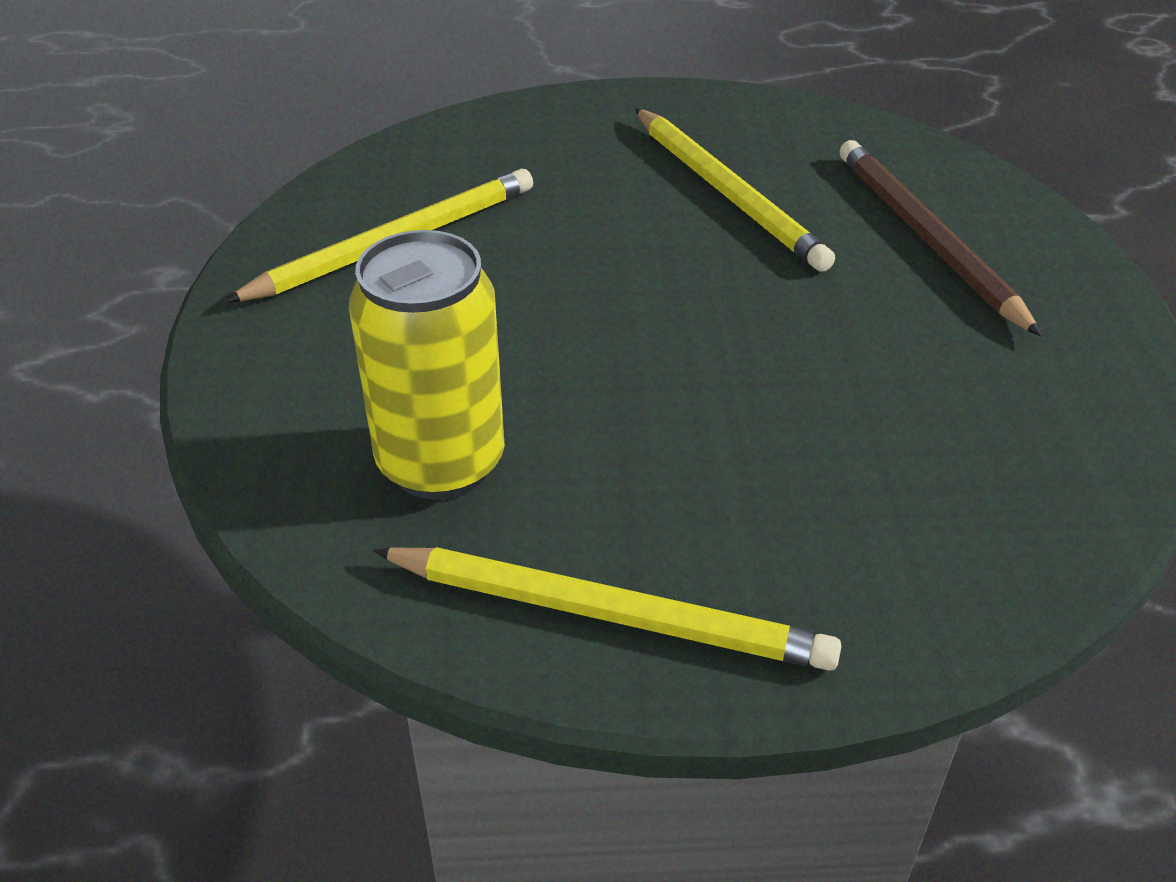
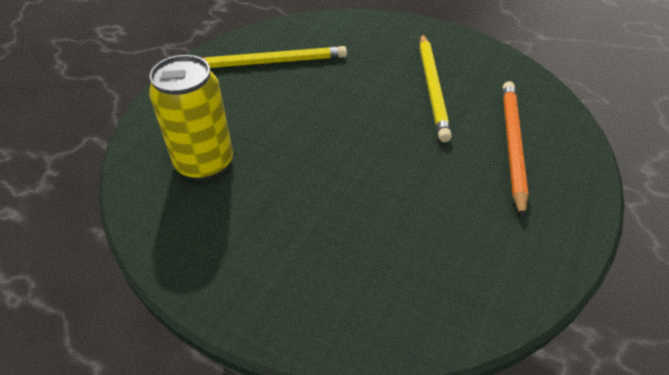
camera: 30 degrees right, 5 degrees up
(608, 613) = (208, 259): yellow pencil -> none
(926, 239) = (512, 145): brown pencil -> orange pencil

